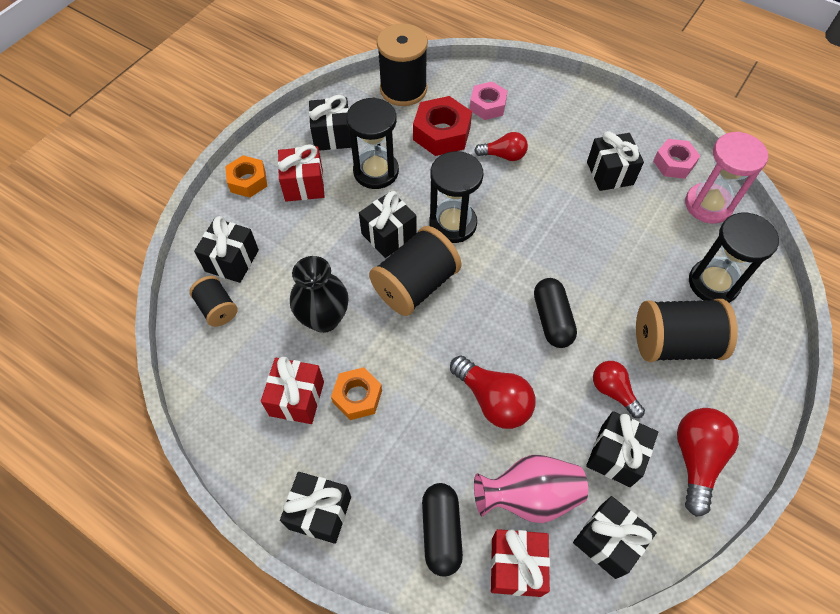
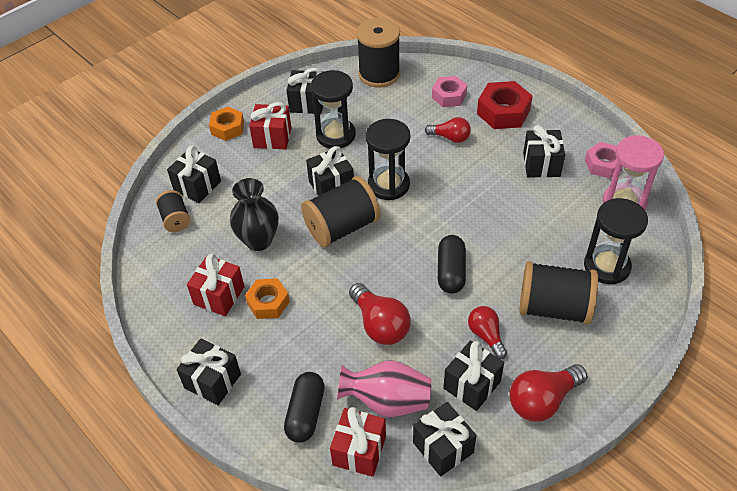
camera: 15 degrees right, 10 degrees down
(442, 133) = (401, 113): red nut -> red nut (503, 112)
(696, 459) = (542, 400): red light bulb -> red light bulb turned 150 degrees counterclockwise

